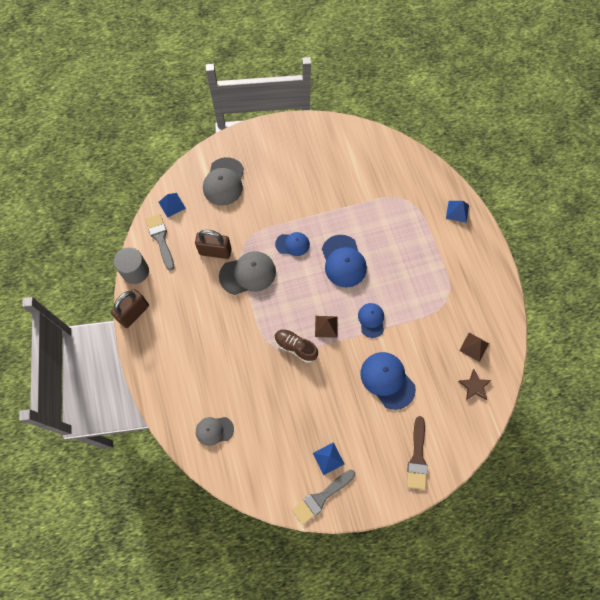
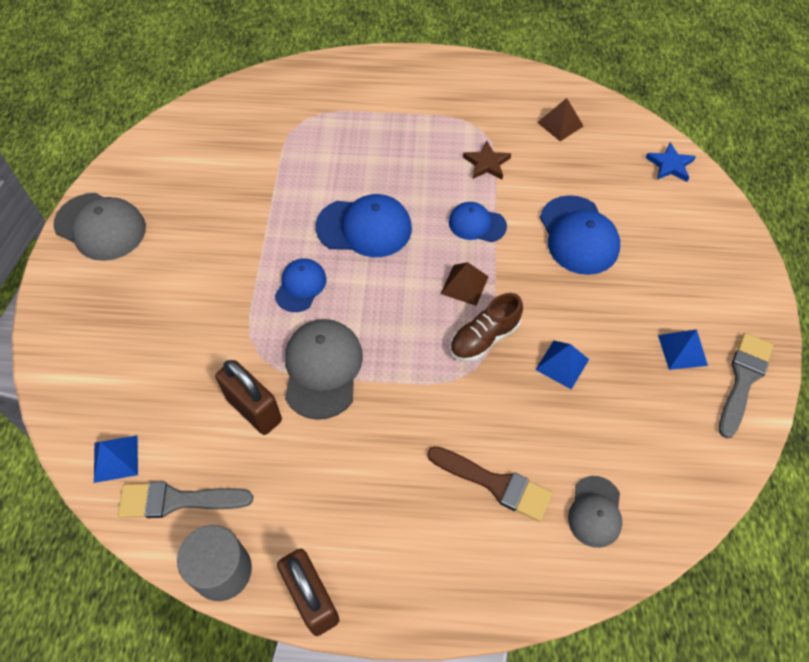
camera: 70 degrees left, 10 degrees down
(215, 252) = (254, 409): brown padlock -> brown padlock turned 75 degrees counterclockwise
(224, 182) = (122, 354): grey cap -> grey cap (100, 227)
(321, 497) = (743, 379): grey brush -> grey brush turned 135 degrees counterclockwise
(387, 380) = (578, 235): blue cap -> blue cap turned 90 degrees counterclockwise
(417, 457) = (703, 238): brown brush -> brown brush (495, 484)
(457, 211) = (352, 74): blue pyramid -> blue pyramid (562, 364)
(470, 425) = (670, 165): none -> blue star
(474, 386) = (616, 142): brown star -> brown star (486, 163)

